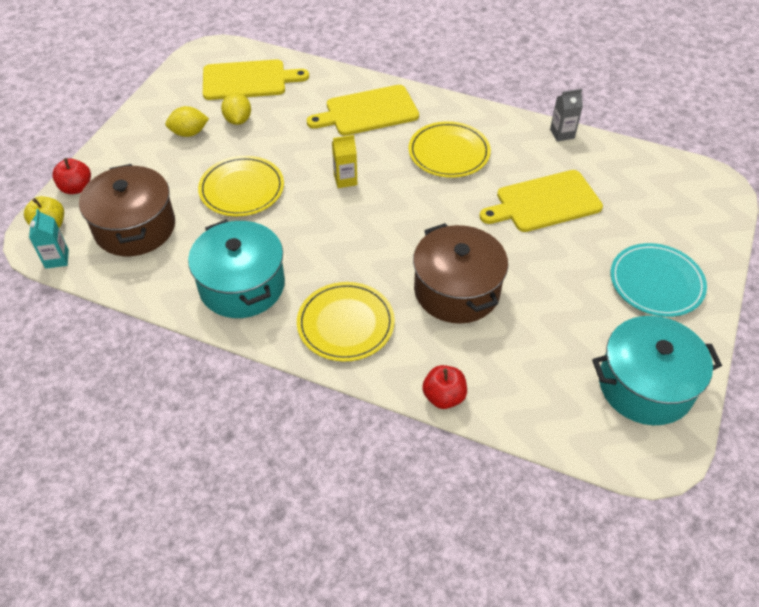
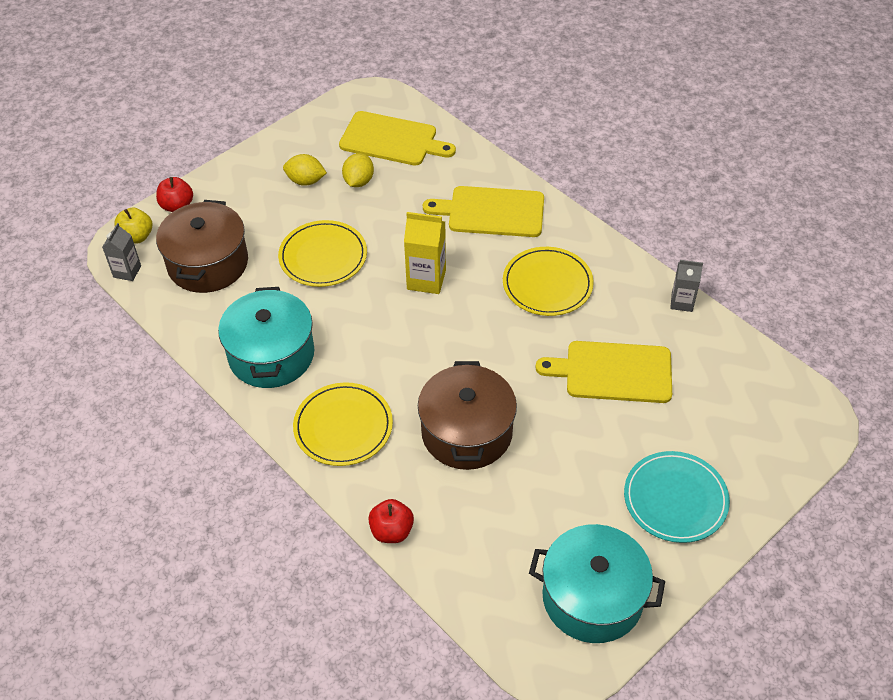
camera: 25 degrees right, 0 degrees up
(57, 259) = (127, 271): turquoise carton -> grey carton
(345, 180) = (426, 279): yellow carton -> yellow carton, size x1.55

